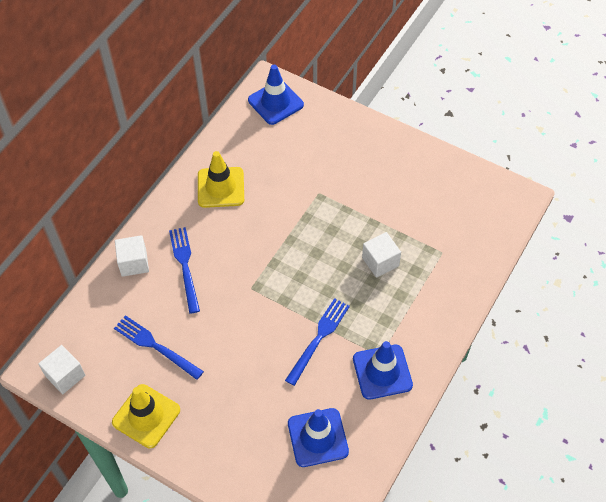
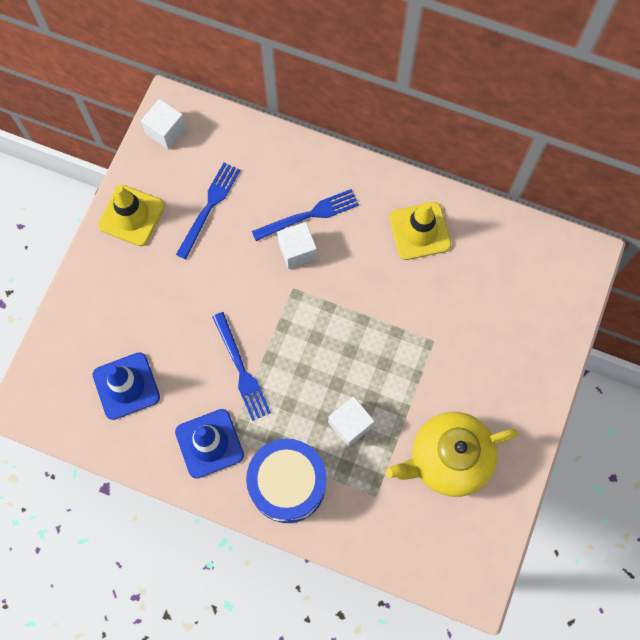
camera: 80 degrees right, 15 degrees up
(134, 263) = (305, 163): white cube -> white cube (297, 251)
(275, 102) = (558, 269): blue traffic cone -> none
(319, 338) = (241, 370): blue fork -> blue fork turned 45 degrees clockwise
(417, 199) = (448, 458): none -> yellow teapot
(425, 315) = (287, 484): none -> blue drum

